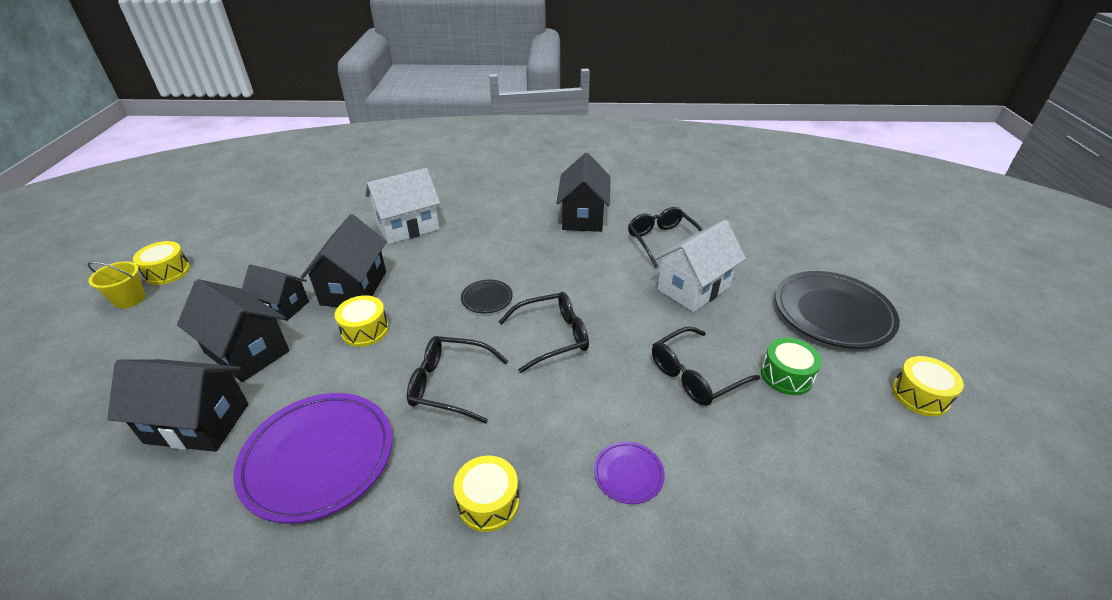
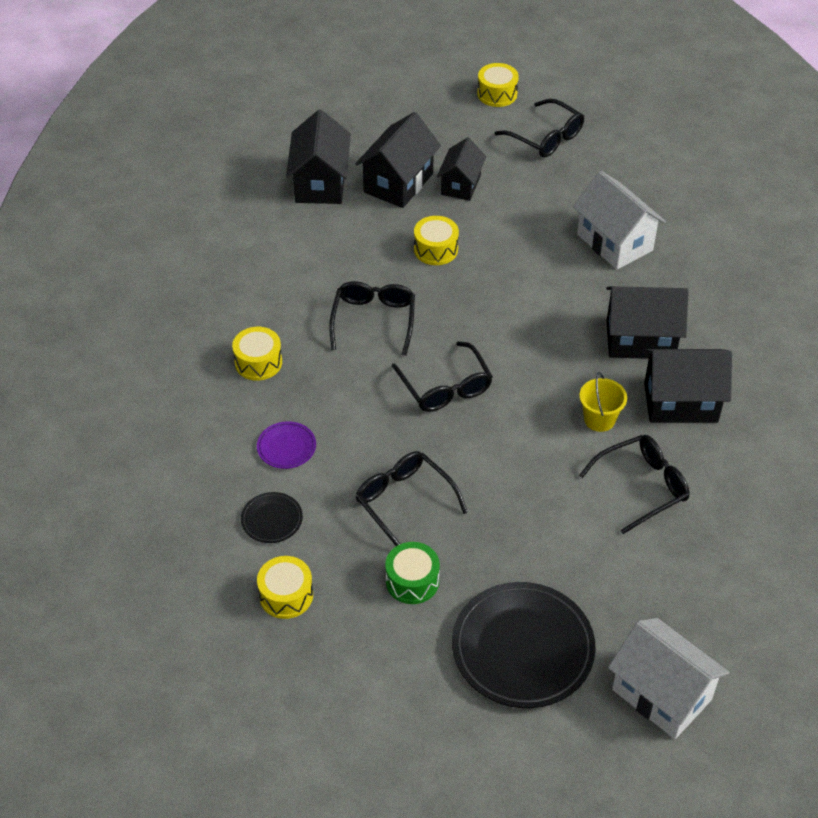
camera: 85 degrees right, 10 degrees up
(129, 299) = (454, 88): yellow bucket -> yellow bucket (599, 419)
(255, 249) = (546, 137): none -> black glasses
(318, 458) = (292, 259): purple plate -> none
(354, 288) = (496, 226): black house -> black house (640, 340)
(487, 299) = (496, 329): black plate -> black plate (272, 520)
(693, 288) = (548, 512): white house -> white house (661, 694)
(920, 395) = (395, 699): yellow drum -> yellow drum (286, 595)

